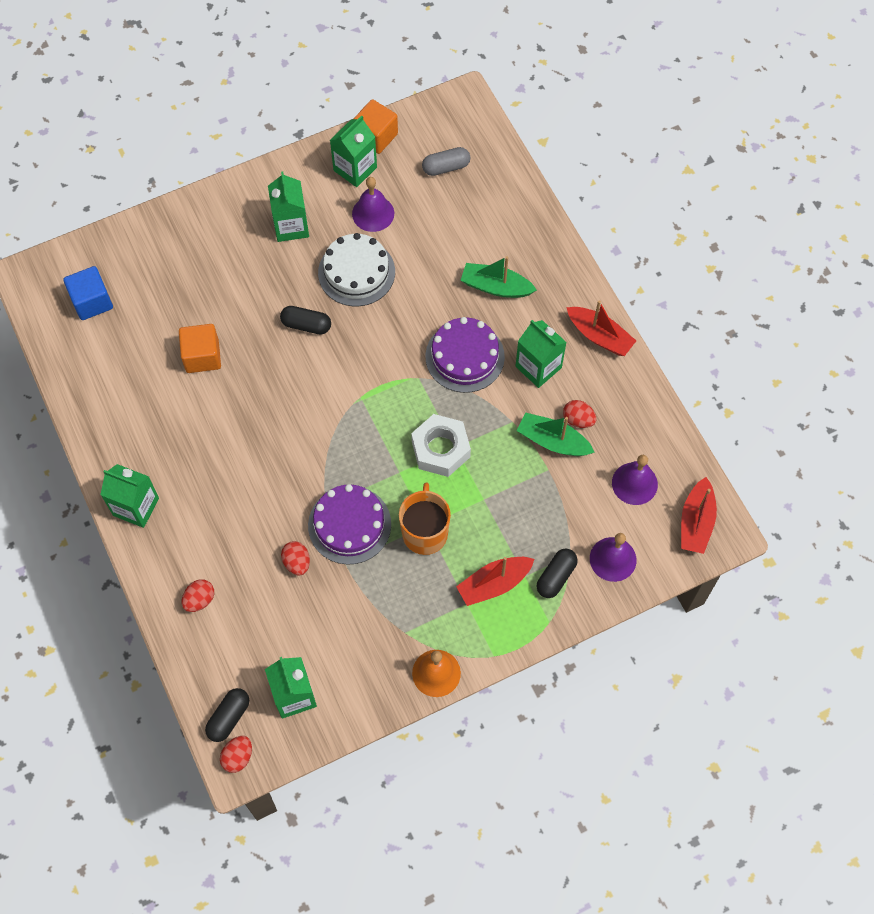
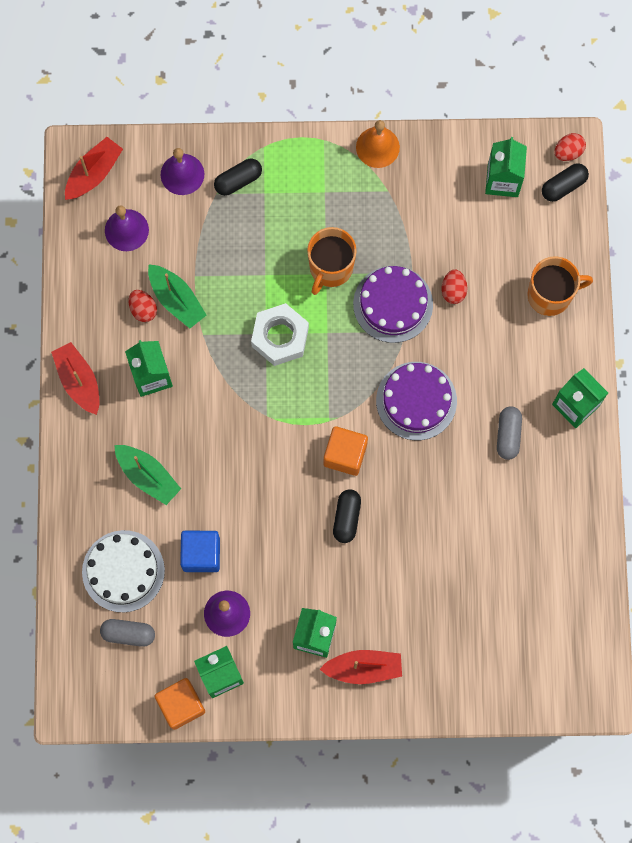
camera: 155 degrees left, 10 degrees up
(92, 302) = (544, 639): blue cube -> blue cube (201, 554)
(190, 453) = (508, 435): none -> grey capsule
(199, 600) = (550, 295): red egg -> orange mug
(202, 356) = (459, 529): orange cube -> orange cube (345, 454)
(306, 325) = (346, 518): black capsule -> black capsule turned 60 degrees clockwise
(356, 272) = (273, 553): white cake -> white cake (123, 571)
(465, 356) = (213, 417): purple cake -> purple cake (416, 401)
(494, 584) = (293, 198): red boat -> red boat (363, 668)

